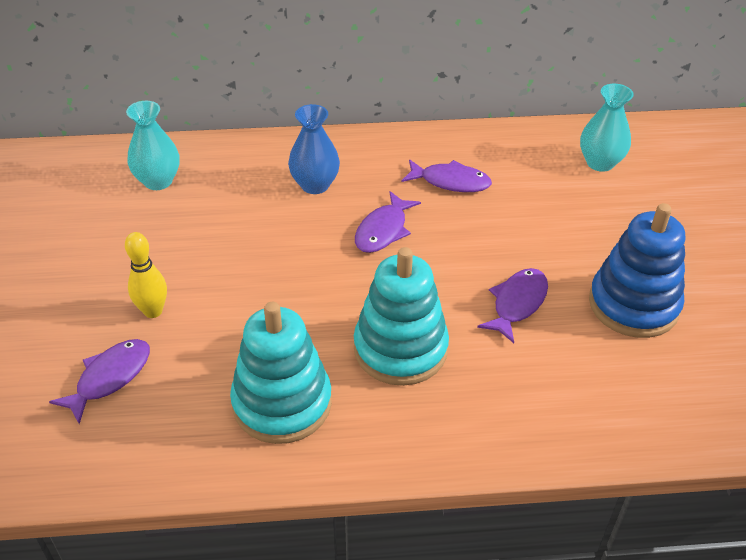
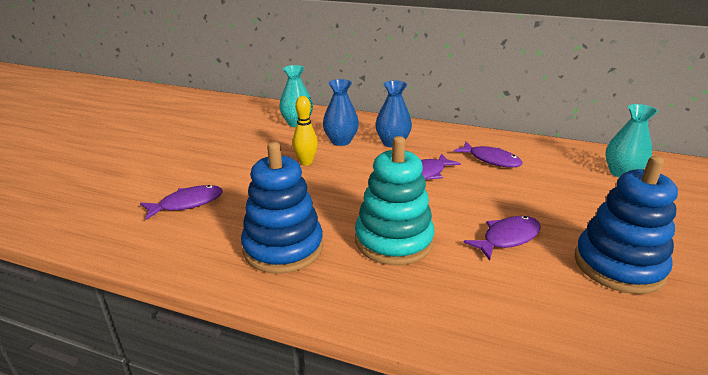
camera: 25 degrees right, 15 degrees down
(153, 311) = (242, 178): yellow bowling pin -> yellow bowling pin (306, 162)
(244, 201) = (341, 141): none -> blue vase
(282, 403) = (283, 248): turquoise stacking toy -> blue stacking toy

